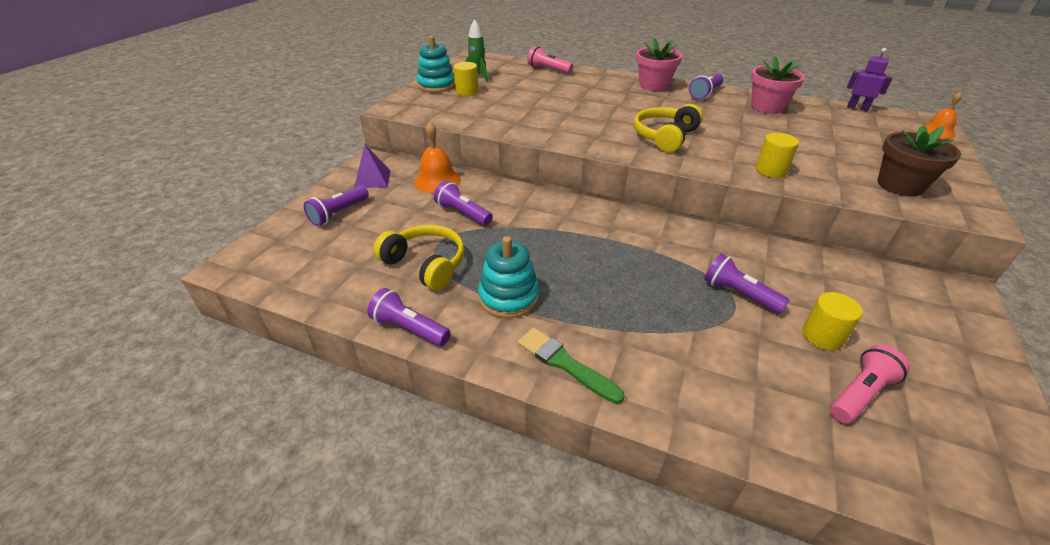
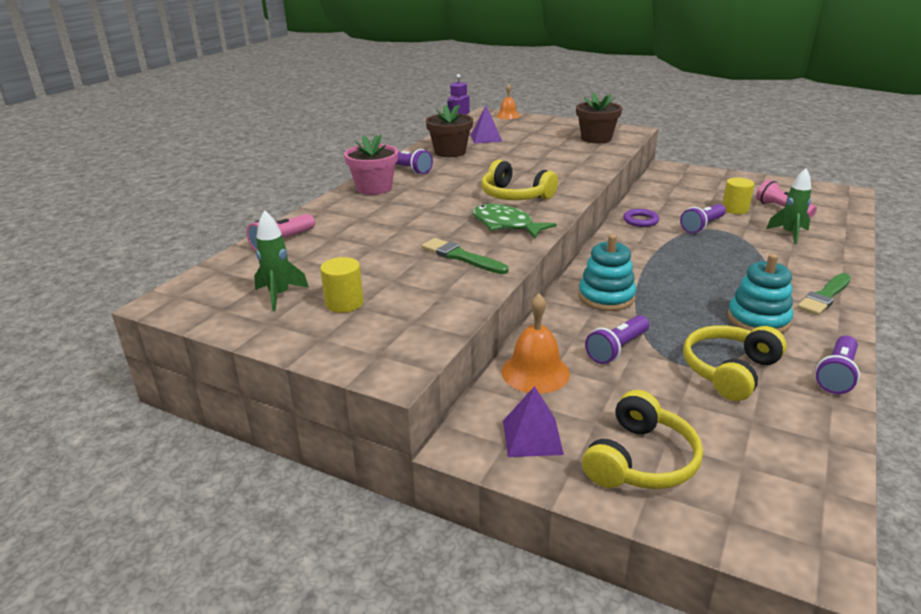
camera: 85 degrees left, 10 degrees down
(339, 213) = (640, 460): purple flashlight -> yellow headphones
(437, 85) = (303, 332): turquoise stacking toy -> turquoise stacking toy (606, 297)
(532, 119) = (461, 257): none -> green brush
(595, 133) = (506, 225): none -> green fish
(730, 247) = (640, 221): none -> purple ring
(753, 377) = (789, 234): none -> green rocket
(767, 107) = (450, 152): pink flower pot -> brown flower pot
(771, 170) = (580, 167): yellow cylinder -> none
(830, 121) = (486, 138): none -> purple pyramid

